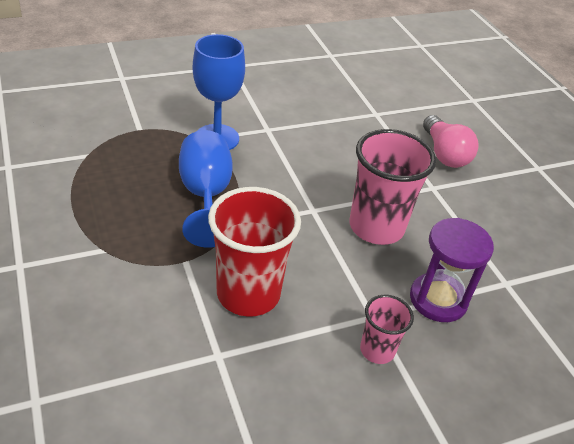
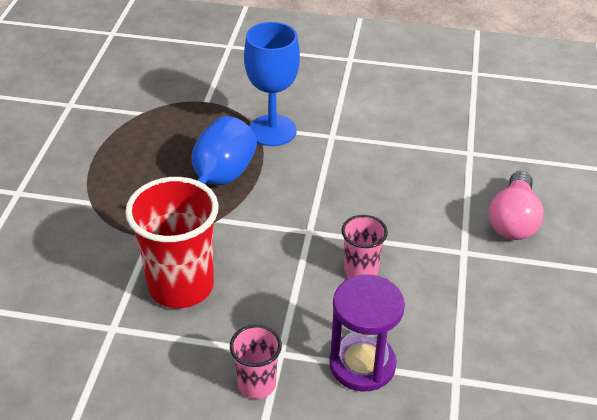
camera: 35 degrees right, 0 degrees up
(376, 227) = (361, 270): pink cup -> pink cup, size x0.53

